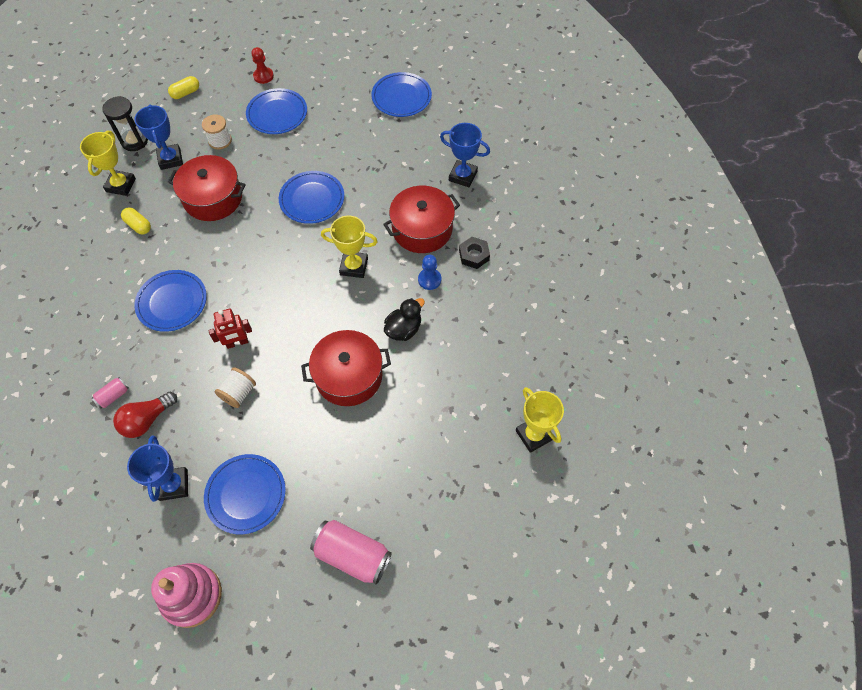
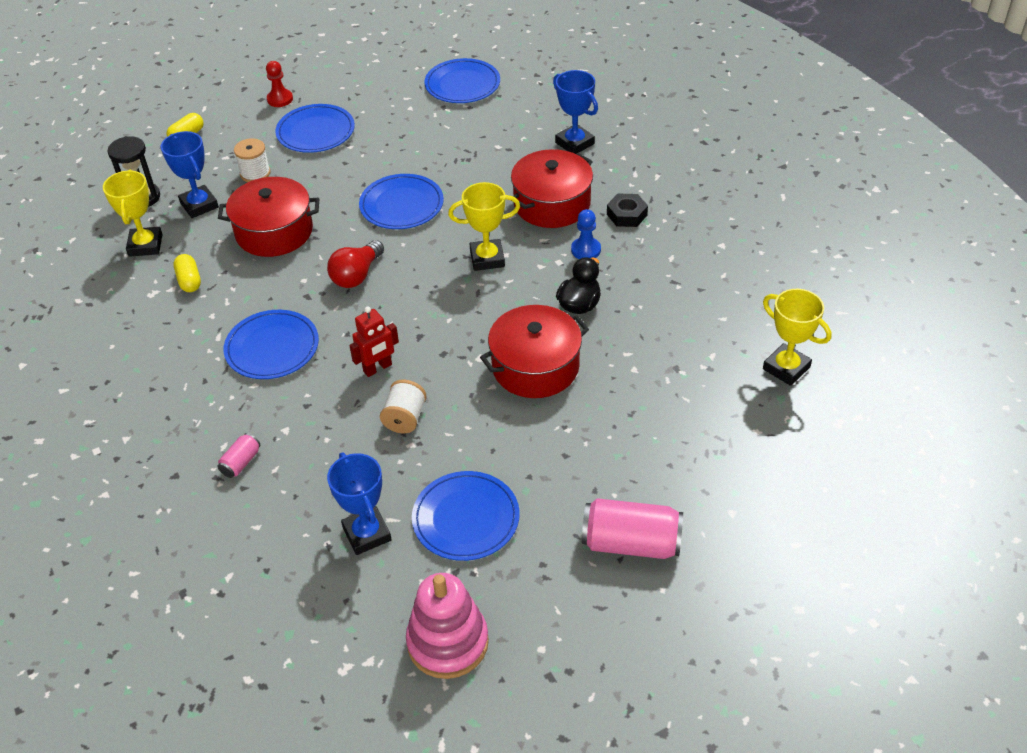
camera: 15 degrees left, 15 degrees down
(138, 225) = (189, 281): yellow capsule -> yellow capsule turned 45 degrees clockwise
(147, 420) = (298, 476): red light bulb -> red light bulb (356, 275)
(463, 176) = (574, 143): blue trophy -> blue trophy turned 45 degrees clockwise

